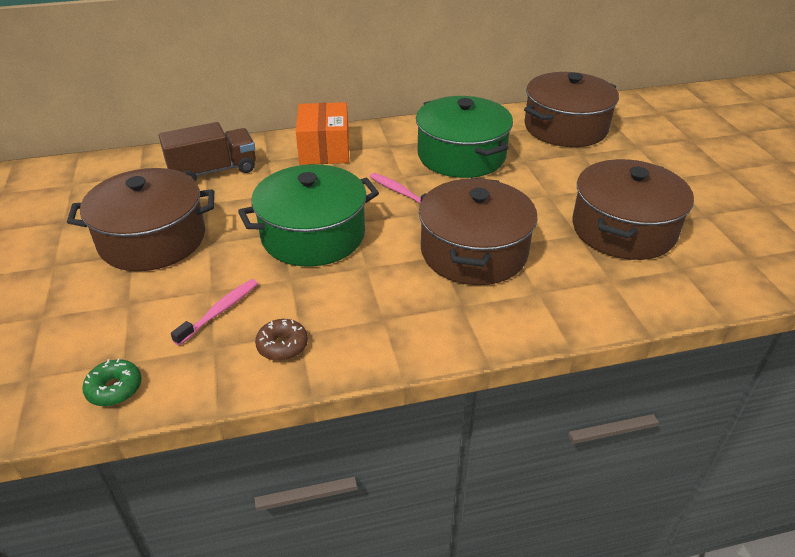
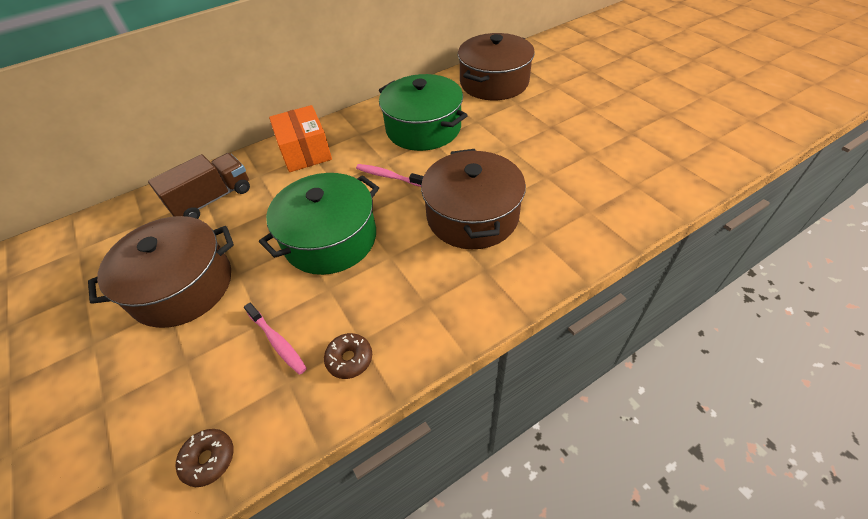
camera: 15 degrees left, 10 degrees up
(114, 389) = (209, 459): green donut -> brown donut
(220, 311) = (277, 342): pink toothbrush -> pink toothbrush turned 120 degrees clockwise
(623, 229) = (577, 162): brown pot -> none

